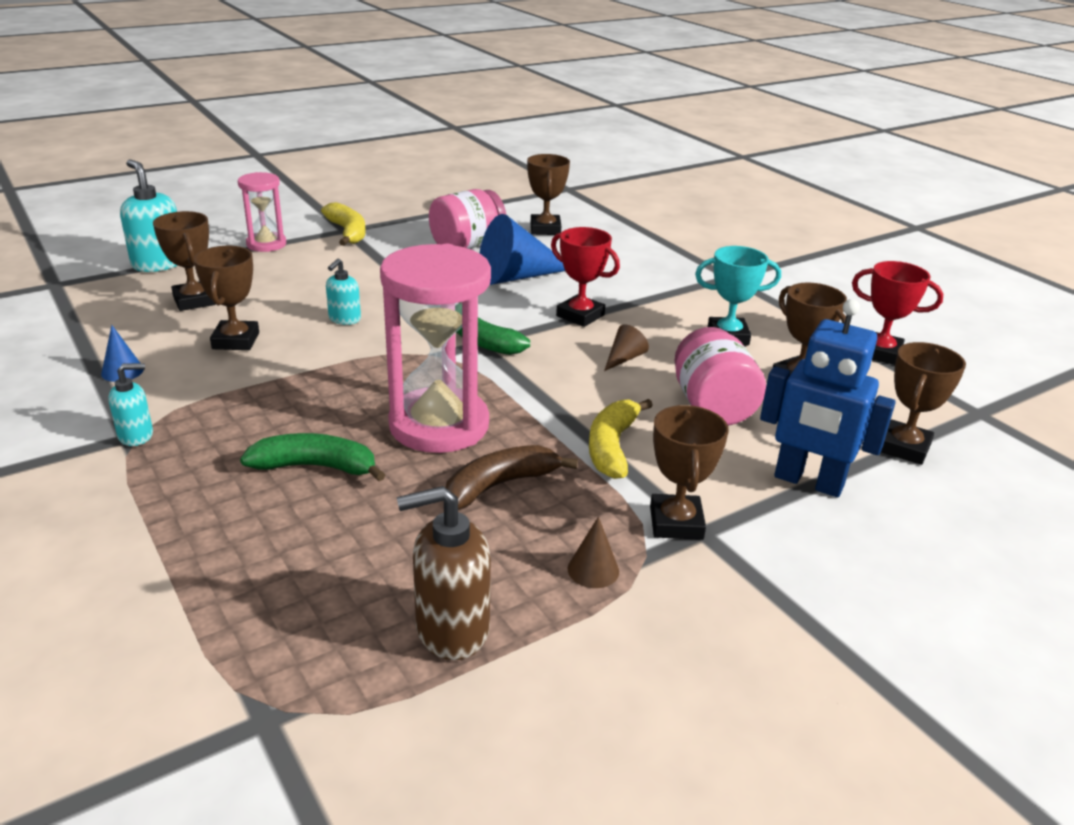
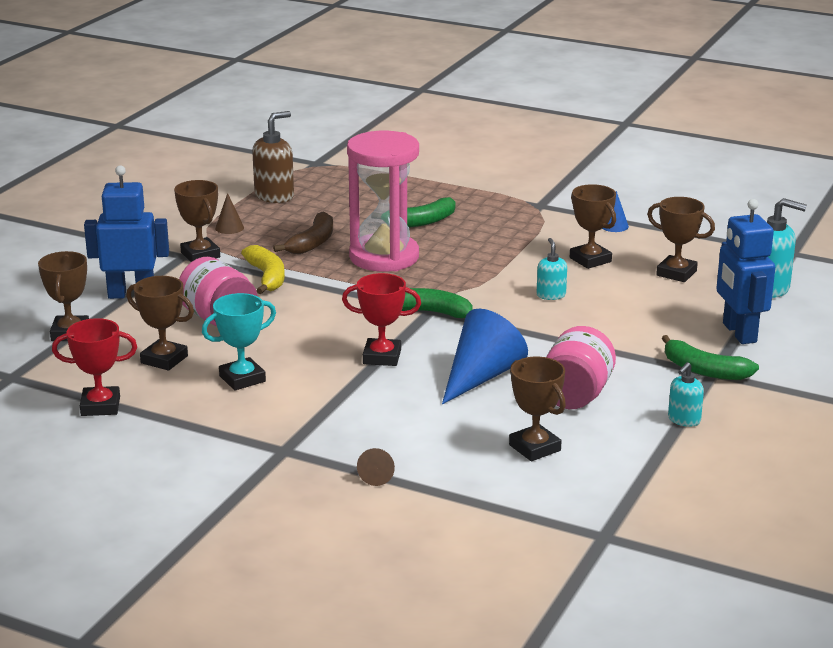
camera: 150 degrees right, 5 degrees down
(136, 436) = (536, 206): turquoise soap dispenser -> turquoise soap dispenser (684, 420)
(266, 244) = (739, 333): pink hourglass -> blue robot
(348, 232) = (704, 370): yellow banana -> green banana
(624, 358) = (311, 333): brown cone -> brown cone (378, 475)

